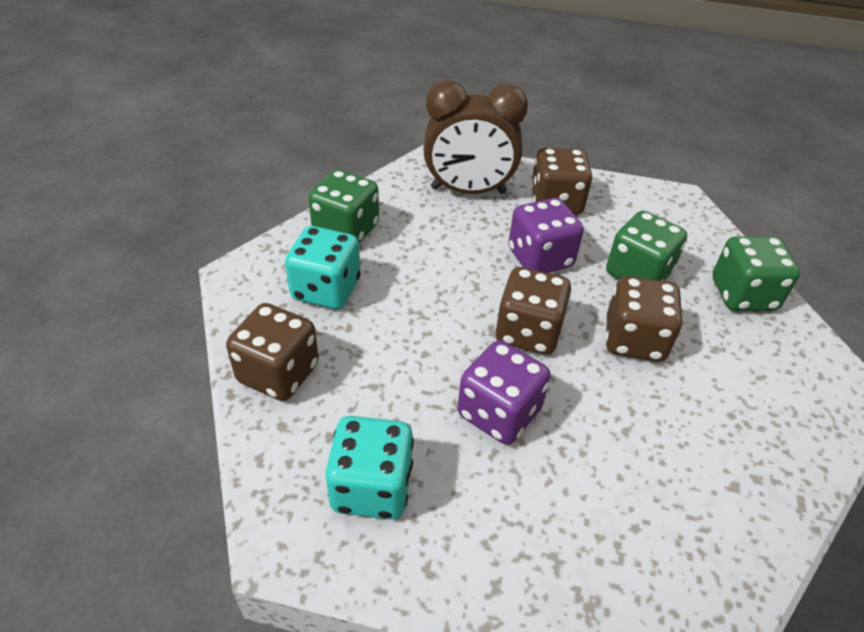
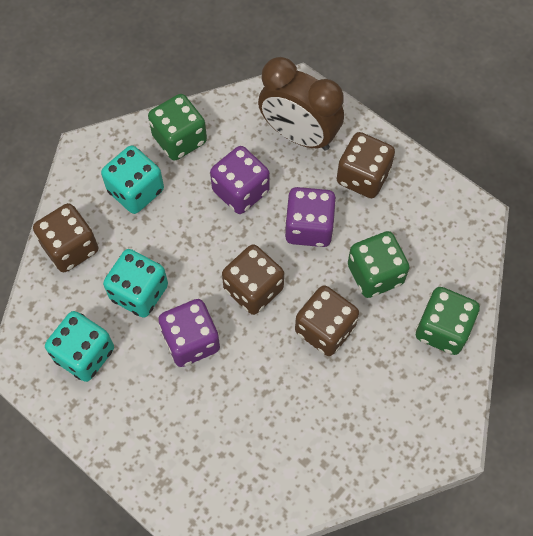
camera: 30 degrees right, 20 degrees up
(398, 387) = (139, 292): none -> turquoise dice
(445, 251) = (240, 191): none -> purple dice

